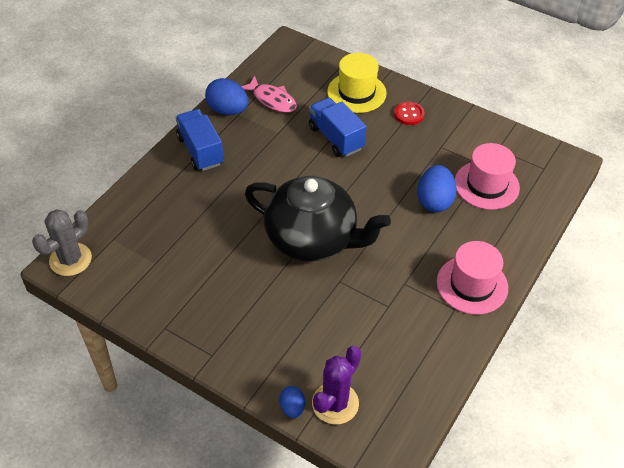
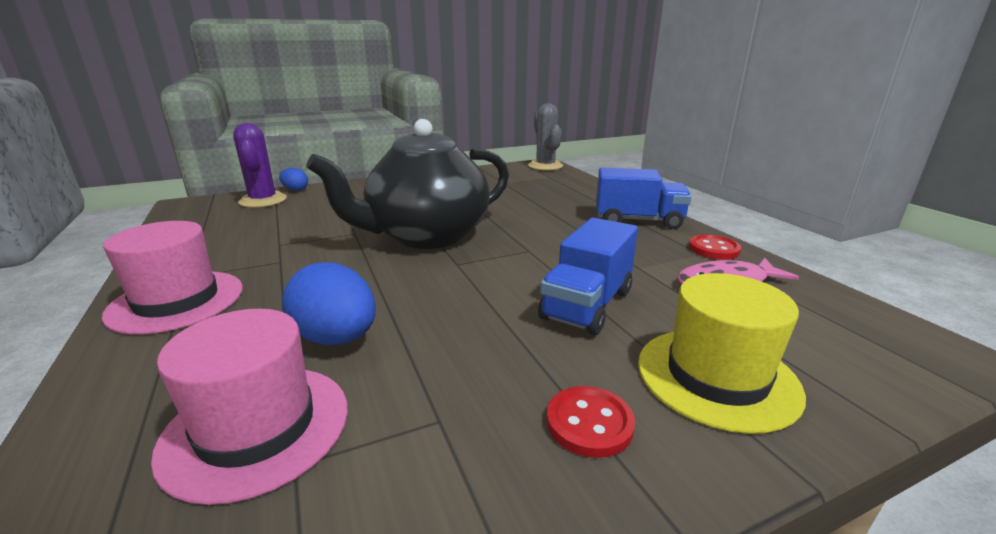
camera: 125 degrees right, 25 degrees down
(227, 110) = (713, 249): blue egg -> red button
(336, 138) = (587, 305): blue truck -> blue truck turned 120 degrees clockwise

